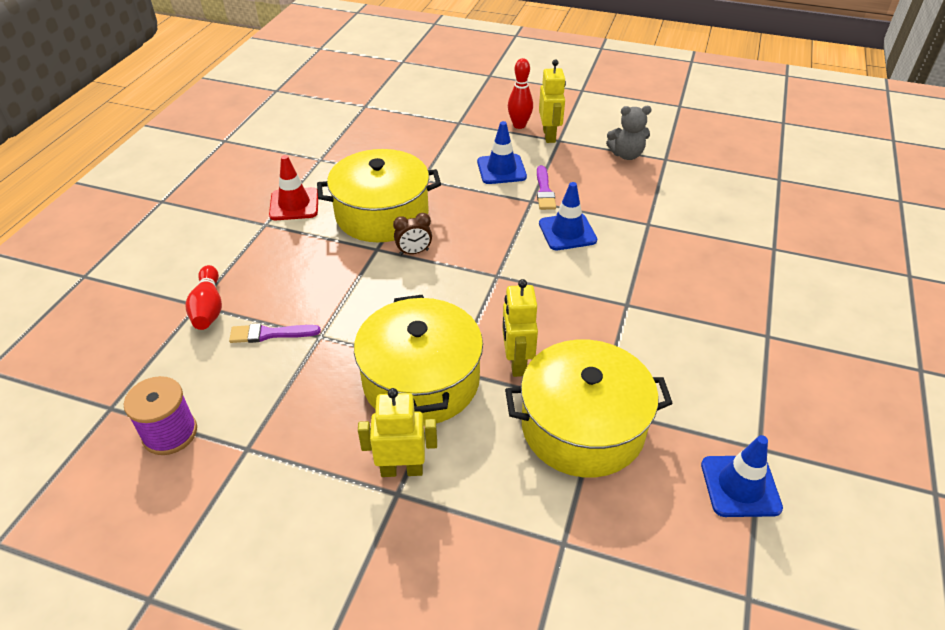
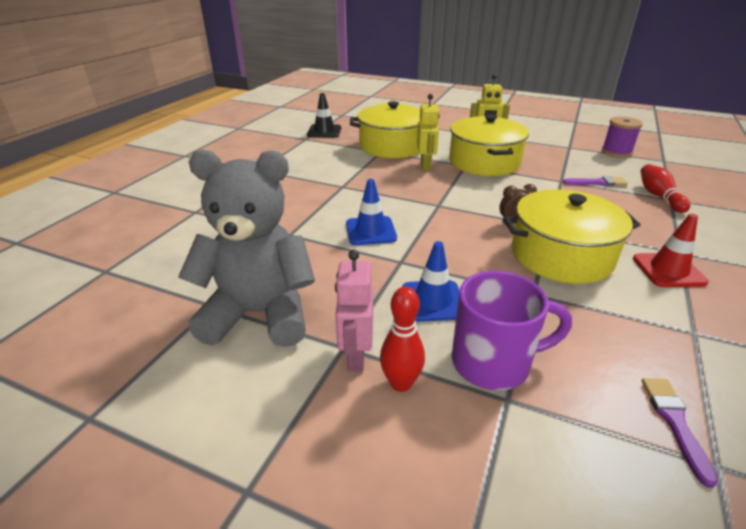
camera: 175 degrees left, 10 degrees down
(463, 137) = (494, 362): none -> purple mug
(544, 191) = (383, 271): purple brush -> purple brush (675, 422)
(549, 135) = (356, 356): yellow robot -> pink robot
(626, 155) = (259, 314): grey teddy bear -> grey teddy bear, size x2.08
(740, 486) = (324, 131): blue traffic cone -> black traffic cone

